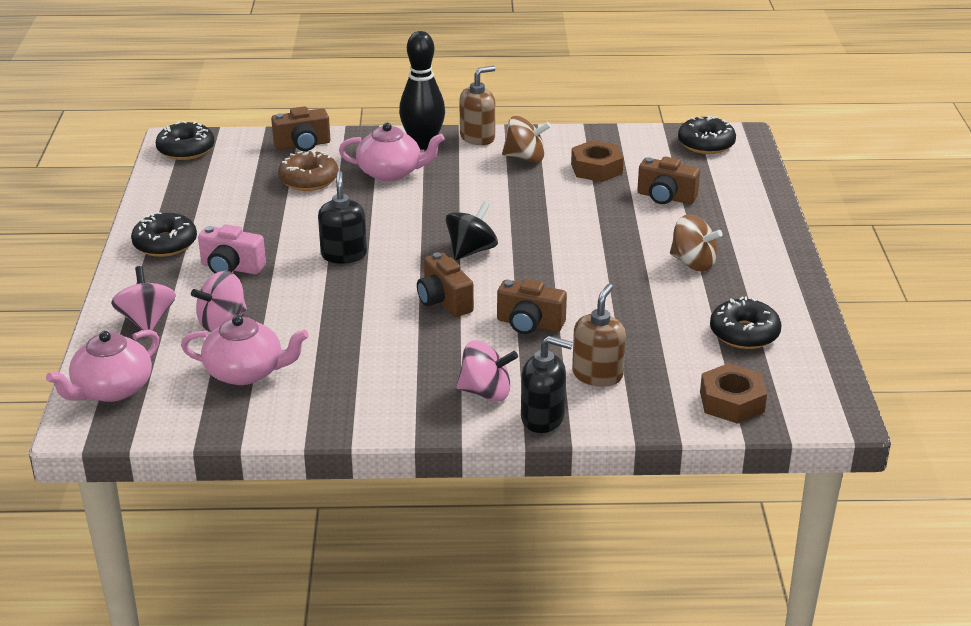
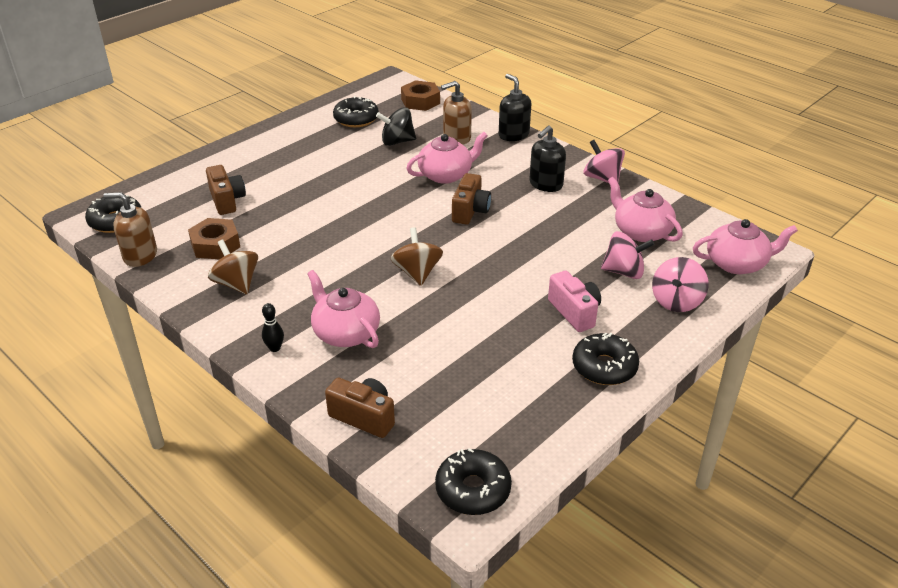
camera: 135 degrees left, 5 degrees up
(309, 180) = (415, 367): brown donut -> none
(344, 254) = (484, 277): black soap dispenser -> black soap dispenser (545, 184)
(423, 144) = (275, 348): black bowling pin -> black bowling pin, size x0.43
(471, 251) = (402, 233): black spinning top -> black spinning top (397, 142)
(477, 137) = (227, 327): brown soap dispenser -> brown soap dispenser (140, 256)
(486, 392) = (523, 157): pink spinning top -> pink spinning top (602, 178)
(529, 324) = (446, 175): brown camera -> pink teapot
(693, 263) = (303, 158): brown spinning top -> brown spinning top (417, 273)

